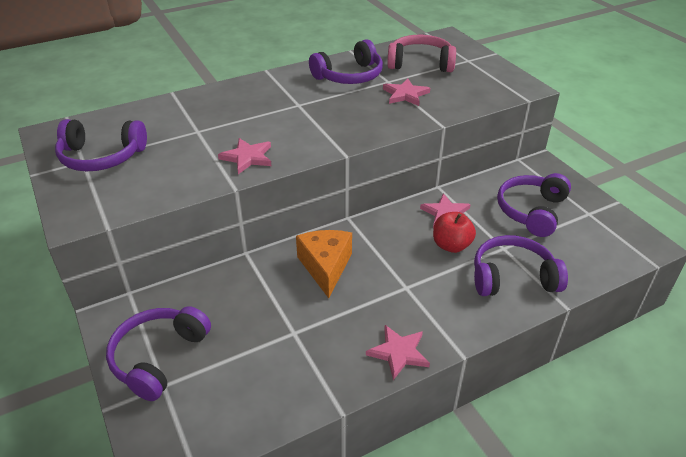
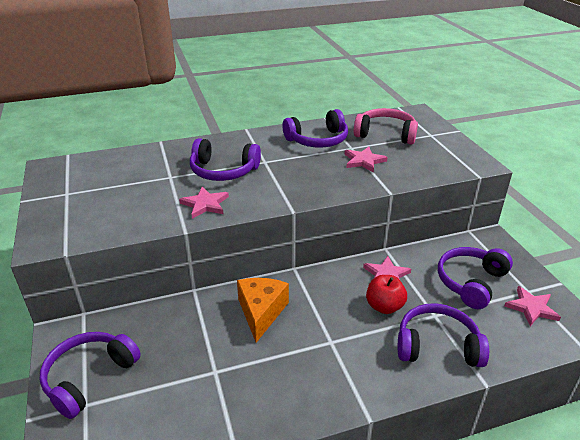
camera: 10 degrees right, 5 degrees down
(102, 156) = (83, 191): purple headphones -> purple headphones (223, 171)
(398, 353) = (307, 406): pink star -> pink star (531, 308)

